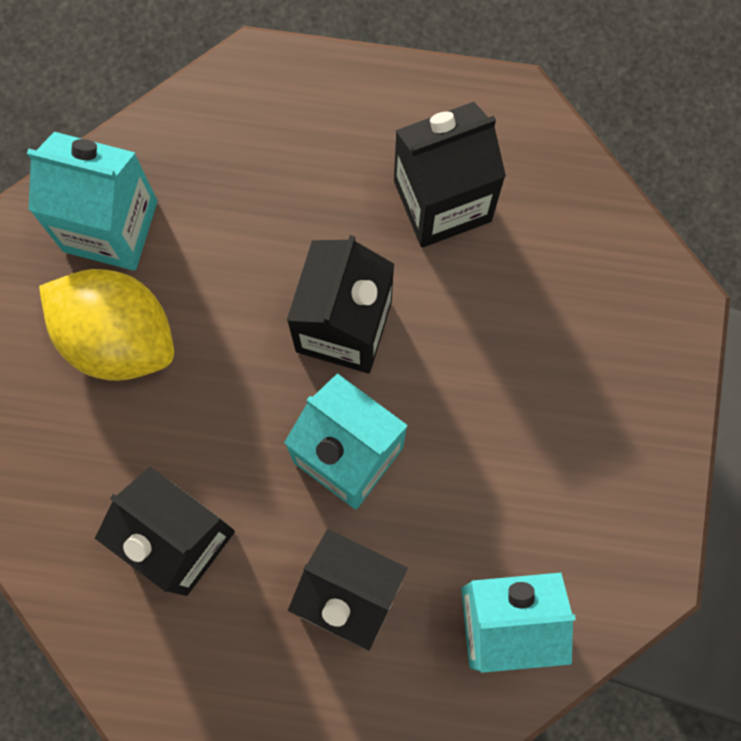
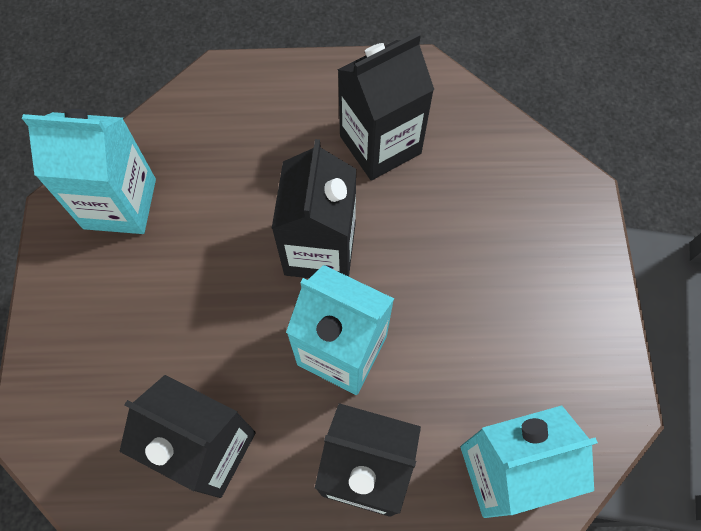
camera: 10 degrees left, 10 degrees down
(117, 336) = (134, 287): yellow lemon -> none

